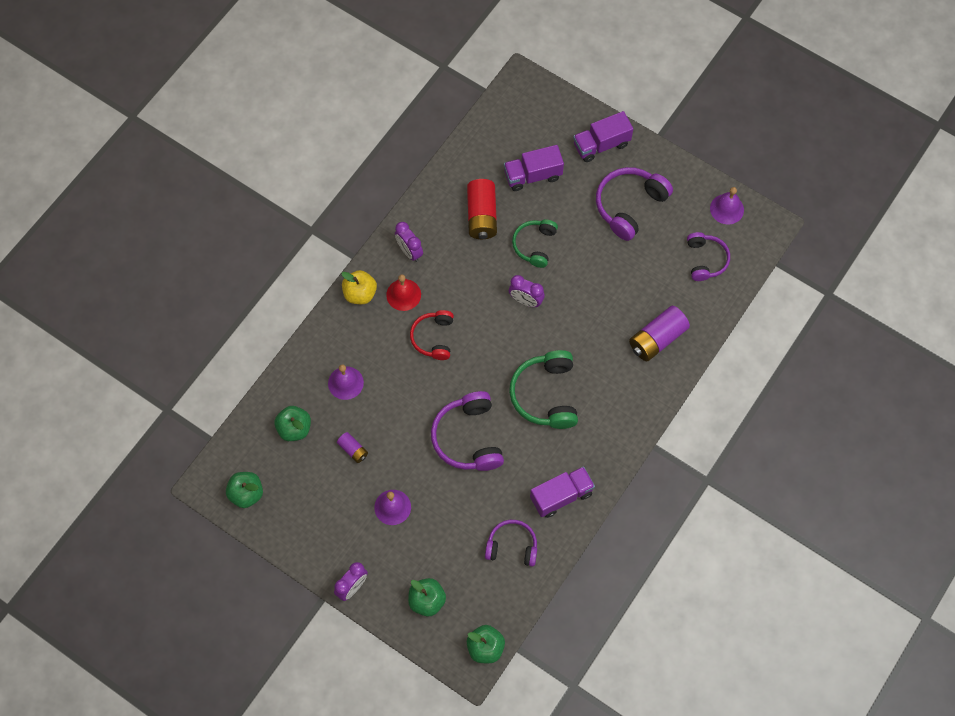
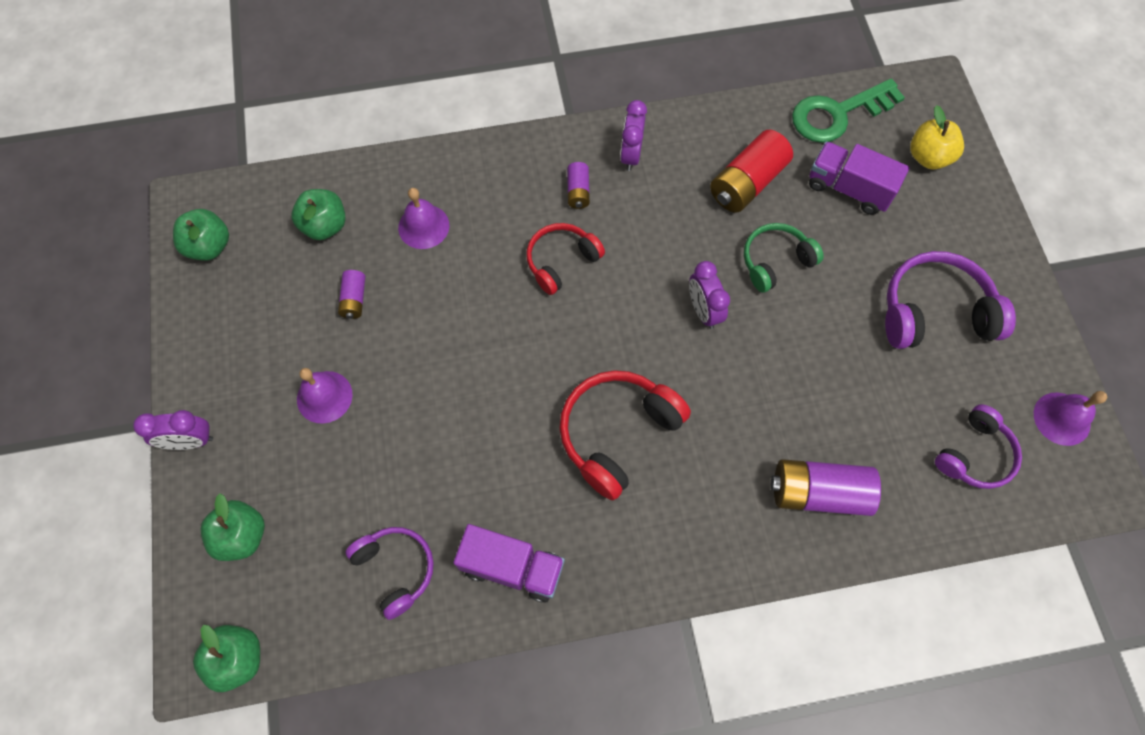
camera: 45 degrees right, 0 degrees up
(360, 293) = (535, 153): yellow apple -> yellow apple (928, 157)
(403, 294) = (578, 191): red bell -> purple battery
(468, 438) = (482, 399): purple headphones -> none
(489, 137) = (838, 114): none -> green key
(545, 395) = (617, 433): green headphones -> red headphones
(601, 145) = (964, 220): purple truck -> none

